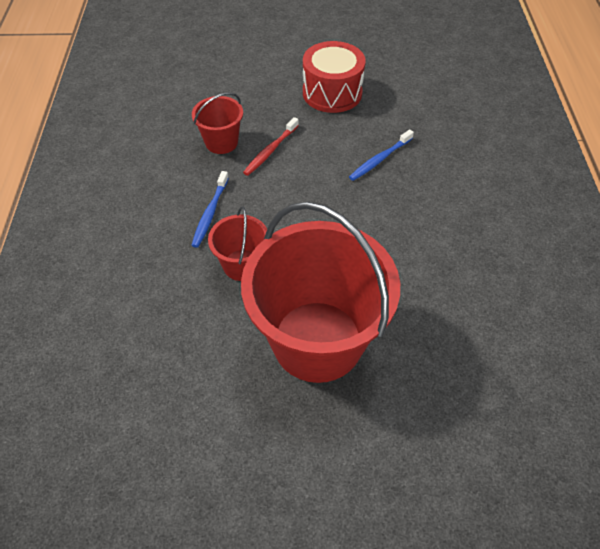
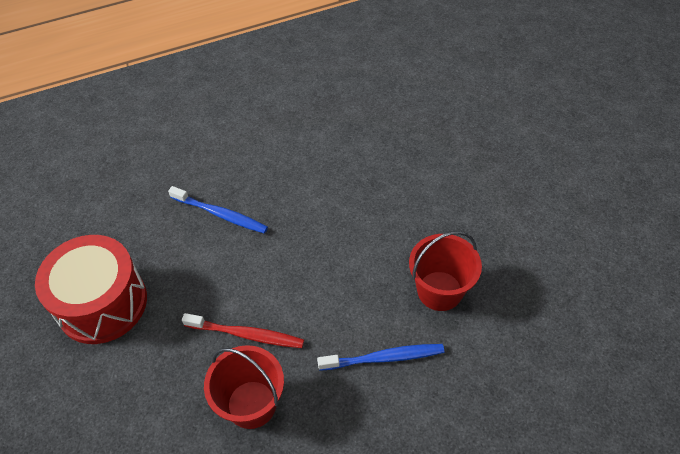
camera: 110 degrees left, 0 degrees up
(317, 341) = (487, 196): red bucket -> none

